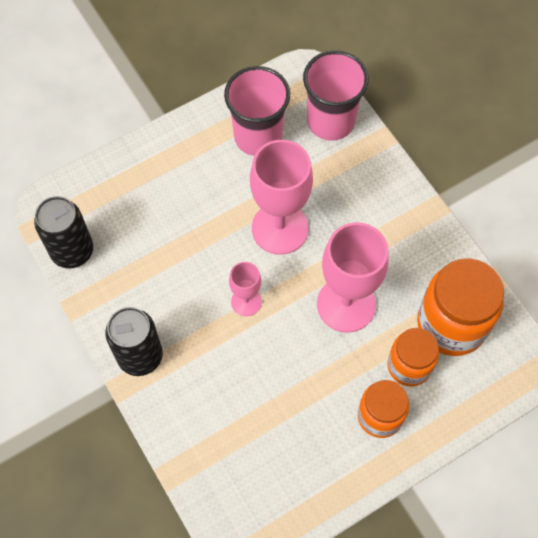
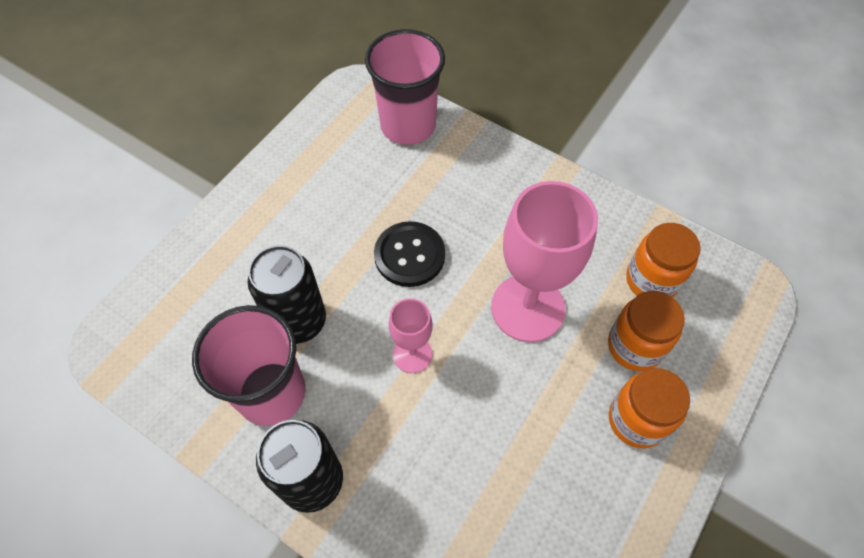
camera: 25 degrees left, 5 degrees down
(72, 251) = (166, 385): black can -> black can (298, 321)
(258, 136) = (336, 169): pink cup -> pink cup (271, 393)
(280, 228) = (409, 255): pink goblet -> black button
(451, 324) = (651, 280): orange jar -> orange jar, size x0.62

